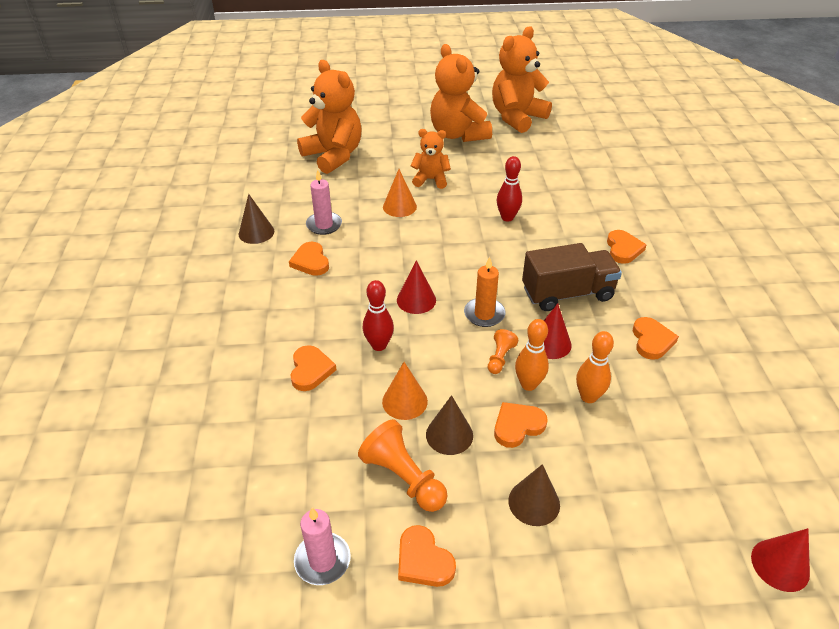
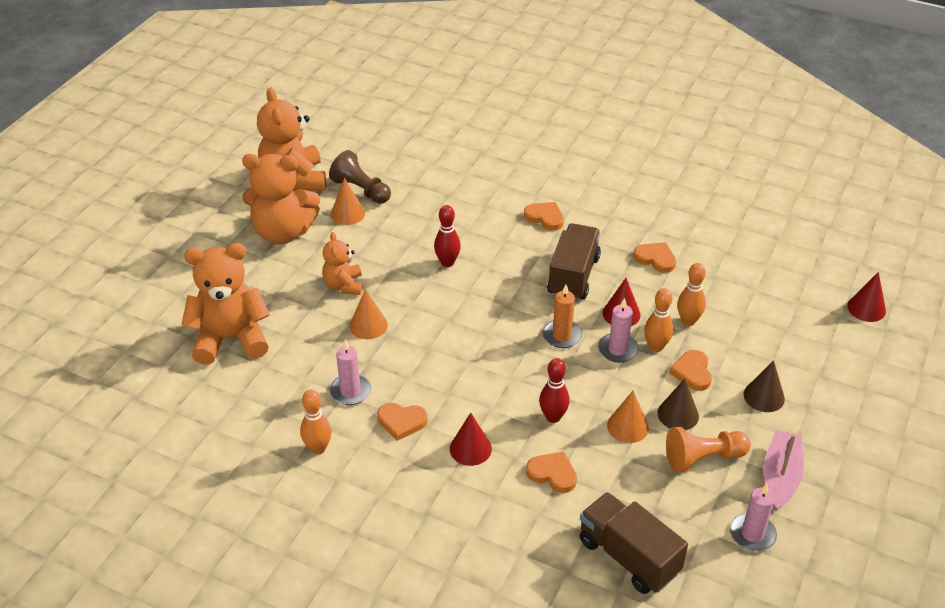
camera: 60 degrees left, 0 degrees up
(239, 461) = (628, 556): none -> brown truck
(256, 232) = (318, 448): brown cone -> orange bowling pin
(416, 300) = (513, 370): red cone -> red cone (470, 448)
(423, 560) = (780, 476): orange heart -> pink boat
(431, 180) = (344, 285): orange teddy bear -> orange teddy bear turned 45 degrees counterclockwise
(500, 358) = (618, 349): orange pawn -> pink candle
(508, 152) = (347, 213): none -> orange cone
(541, 147) = (361, 190): none -> brown pawn

